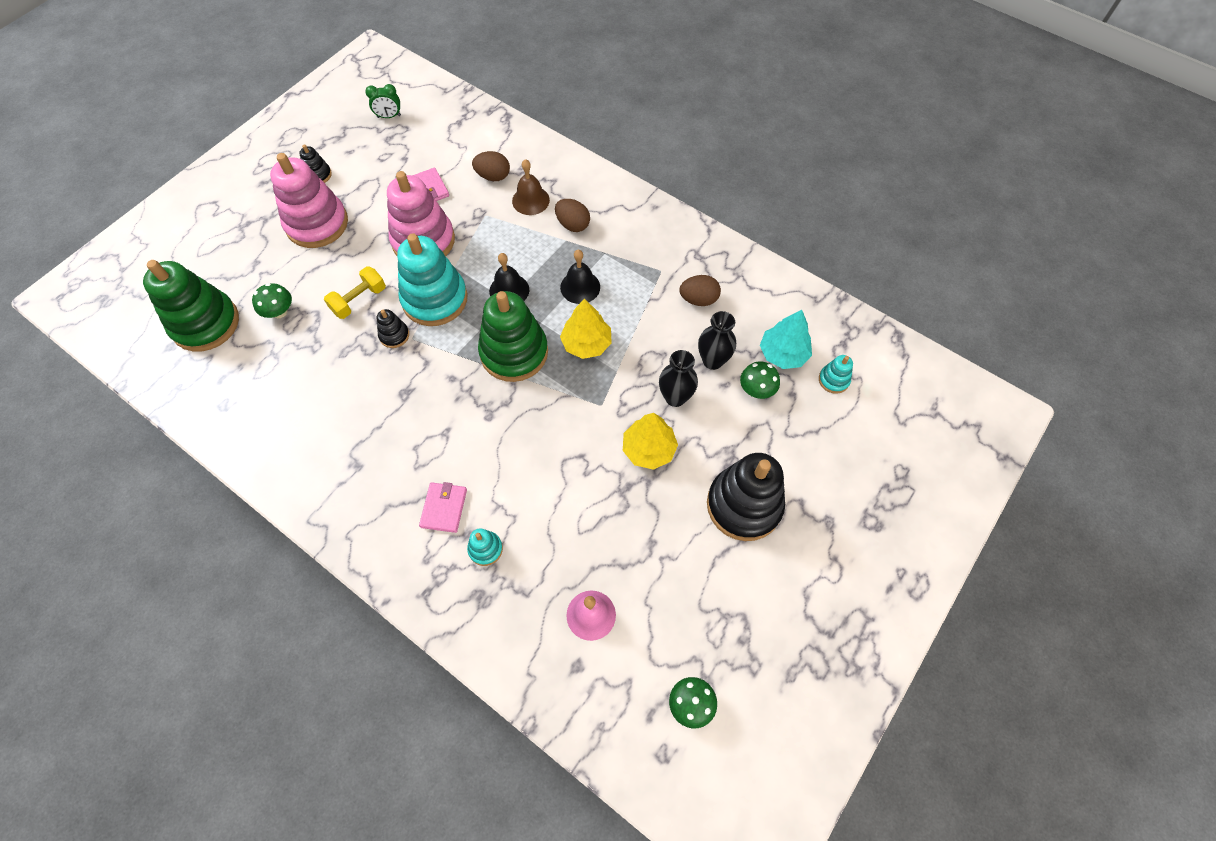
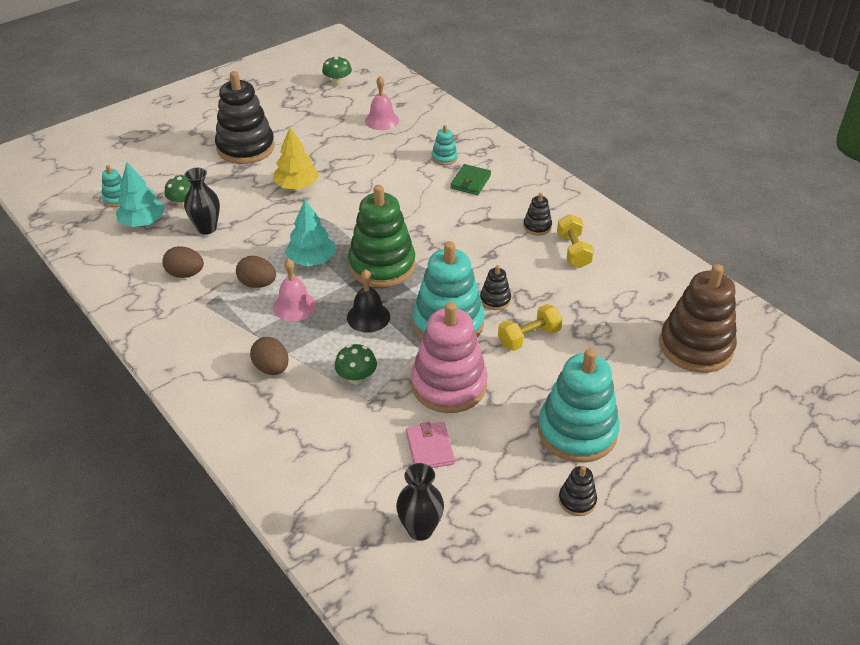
camera: 165 degrees left, 20 degrees down
(205, 323) = (695, 346): green stacking toy -> brown stacking toy
(279, 312) = (615, 343): green mushroom -> green mushroom (356, 378)
(316, 418) = (573, 251): none -> yellow dumbbell
(317, 224) = (577, 431): pink stacking toy -> turquoise stacking toy
(357, 447) = (537, 226): none -> black stacking toy
(389, 116) = (467, 579): green clock -> none
(444, 508) = (470, 182): pink wallet -> green wallet
(493, 176) = (342, 447): brown egg -> brown egg (257, 284)
(530, 200) = (308, 406): brown bell -> none
(580, 287) = (294, 306): black bell -> pink bell
(586, 343) = (311, 260): yellow tree -> turquoise tree
(675, 397) = (255, 211): black vase -> black vase (420, 529)

